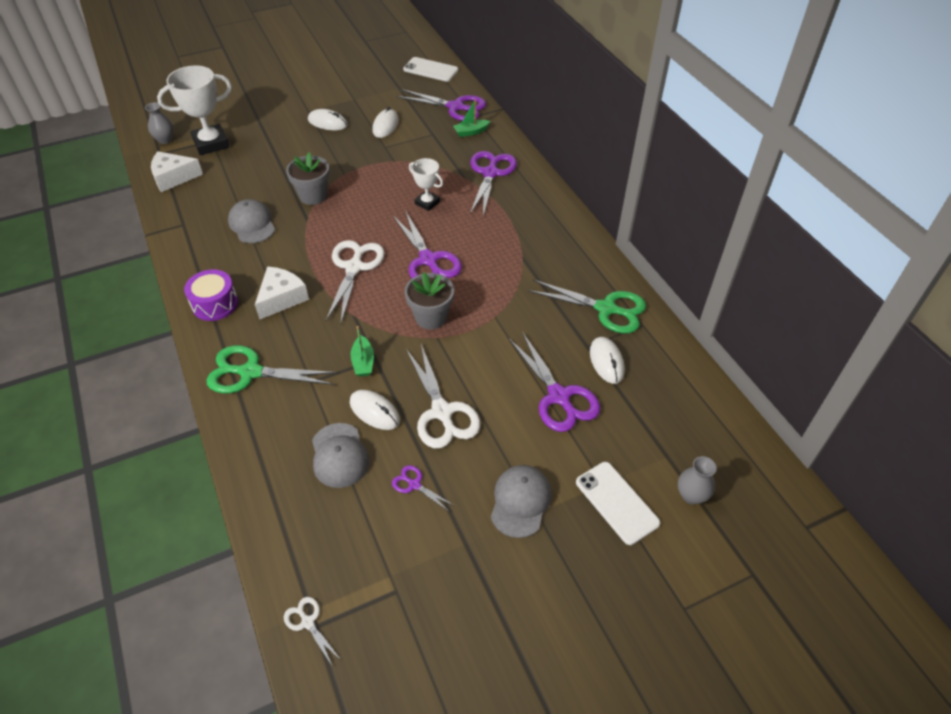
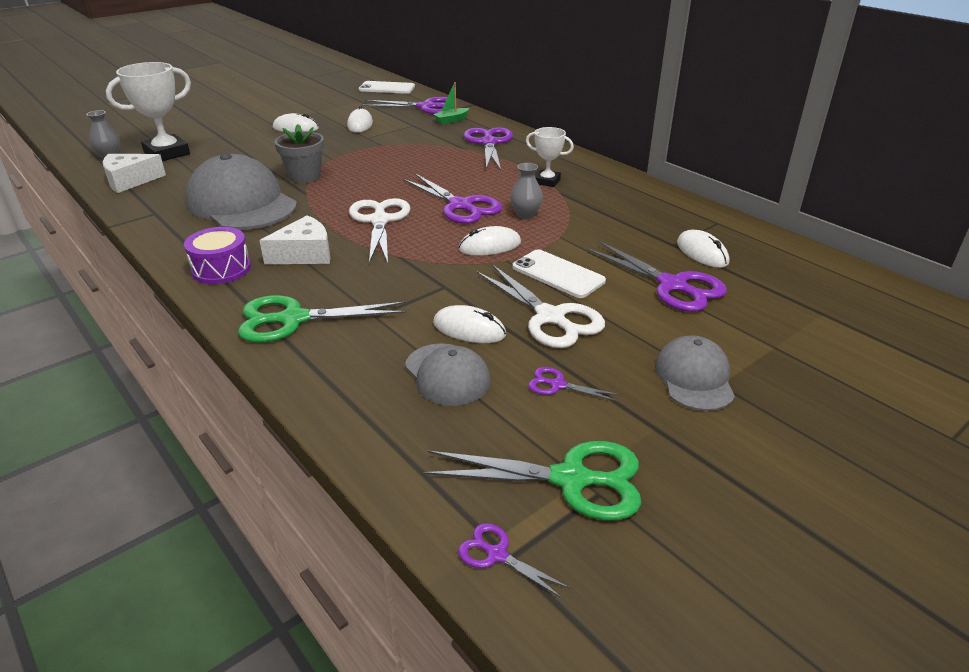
camera: 15 degrees left, 15 degrees down
(252, 224) = (241, 204): grey cap -> grey cap, size x1.84
(281, 298) = (304, 254): white cheese -> white cheese turned 45 degrees clockwise
(308, 622) = (497, 554): white scissors -> purple scissors
(363, 362) = (431, 291): green boat -> none
(427, 203) = (435, 168): white trophy -> white trophy (547, 181)
(431, 317) = (490, 246): grey flower pot -> white mouse
(606, 309) = (672, 216): green scissors -> green scissors (571, 479)
(617, 502) = (801, 359): white phone -> white phone (558, 274)
(691, 495) = (874, 339): grey vase -> grey vase (525, 215)

